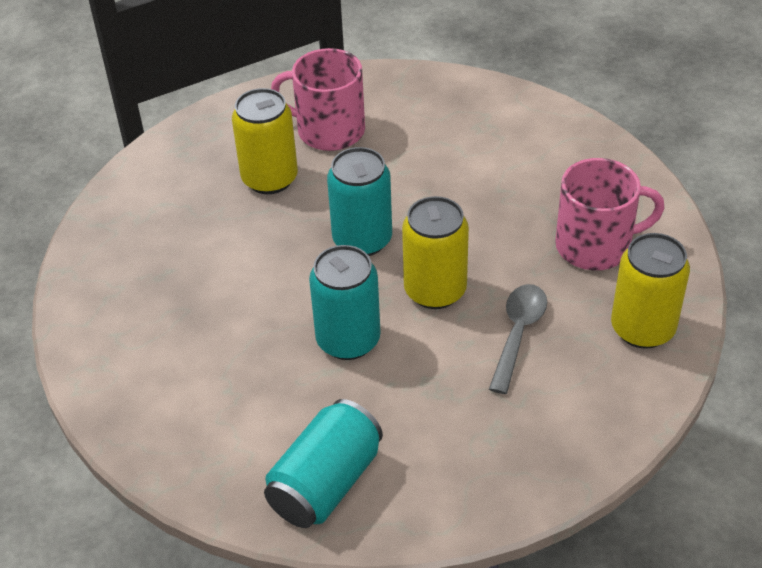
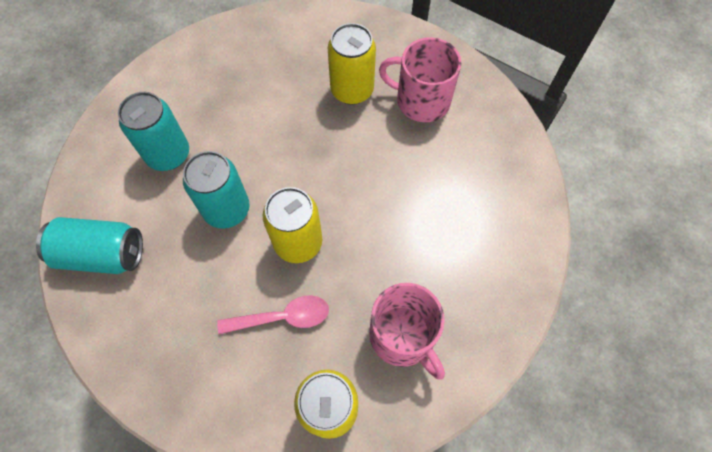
camera: 60 degrees right, 20 degrees up
(329, 130) = (421, 100): pink mug -> pink mug turned 60 degrees counterclockwise
(362, 240) = (324, 173): turquoise can -> turquoise can (168, 154)
(518, 333) = (282, 317): grey spoon -> pink spoon

